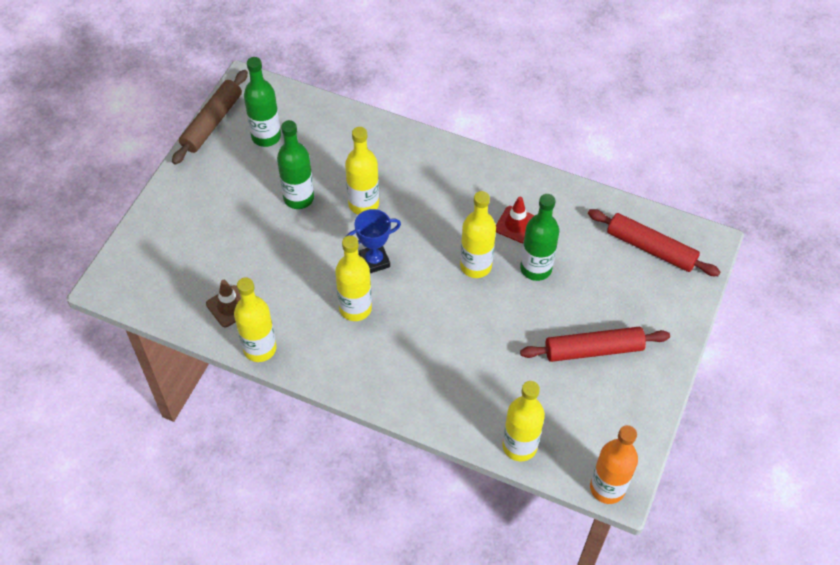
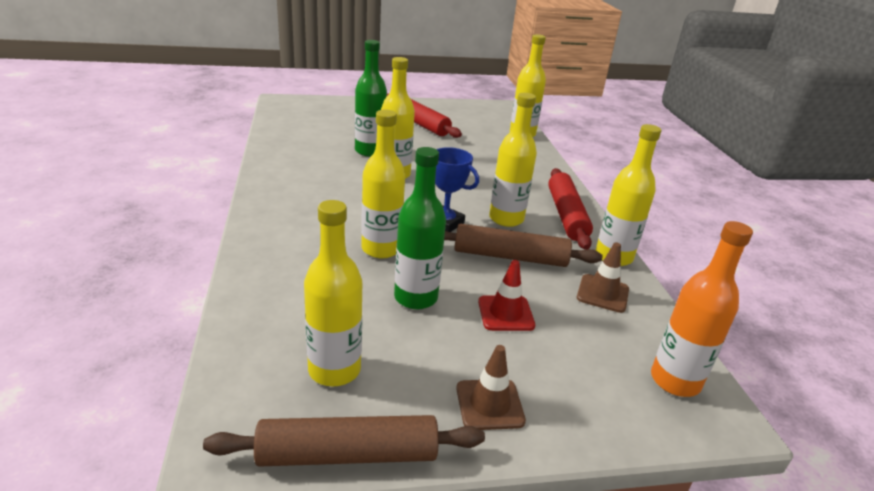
camera: 125 degrees left, 25 degrees down
(196, 187) = (489, 404): none -> brown traffic cone
(266, 136) = (334, 370): green bottle -> yellow bottle
(305, 277) = (510, 257): none -> brown rolling pin
(516, 225) = (330, 166): red traffic cone -> red traffic cone (505, 313)
(607, 488) = (509, 109): orange bottle -> orange bottle (675, 381)
(651, 248) = (305, 116): red rolling pin -> red rolling pin (566, 215)

